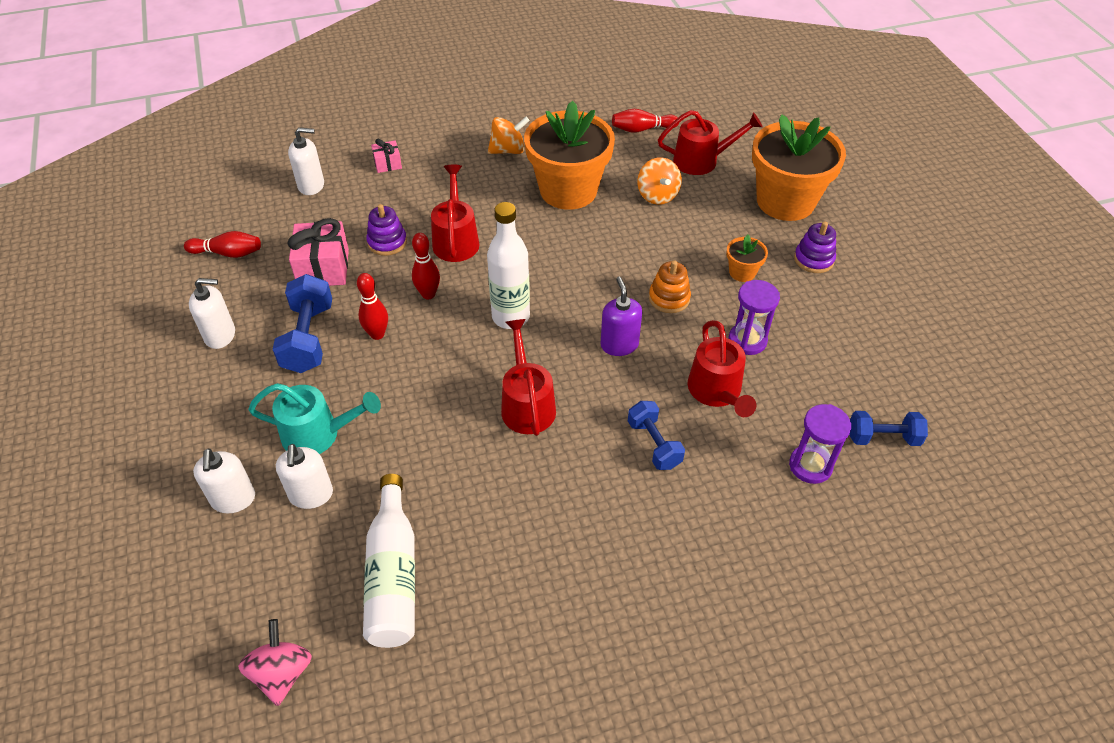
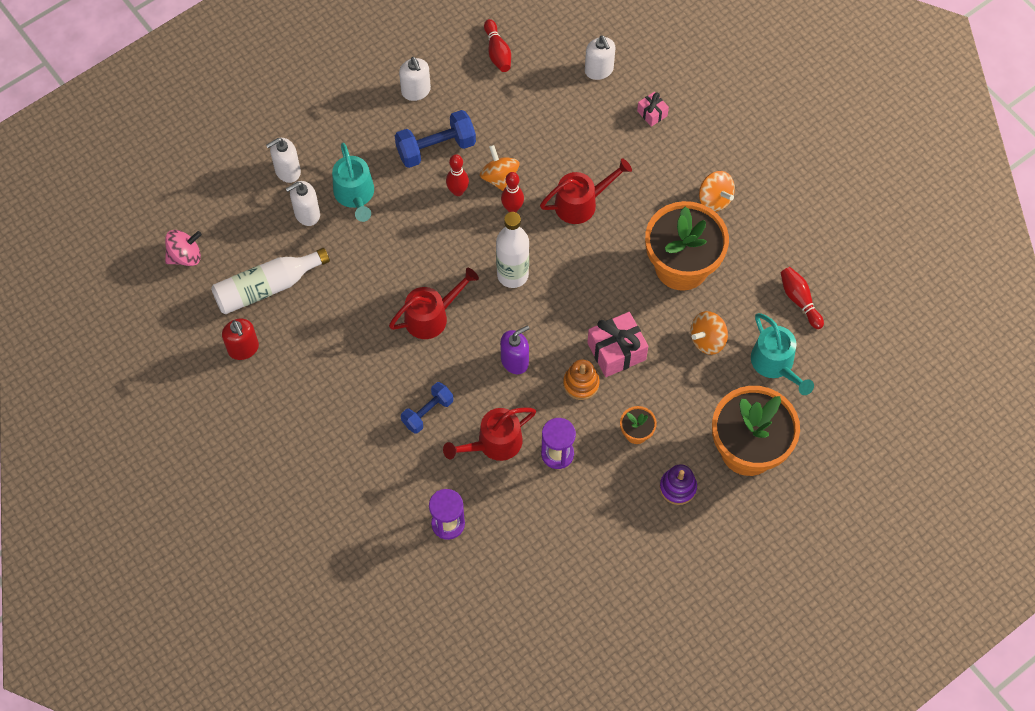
camera: 70 degrees right, 15 degrees up
(323, 268) = (509, 124): pink gift -> pink gift (616, 351)
(384, 294) = (499, 178): none -> orange spinning top
(387, 242) = (557, 155): purple stacking toy -> none
(473, 634) = (243, 348): none -> red soap dispenser
(702, 160) = (775, 364): red watering can -> turquoise watering can
(883, 438) = (494, 571): blue dumbbell -> none

